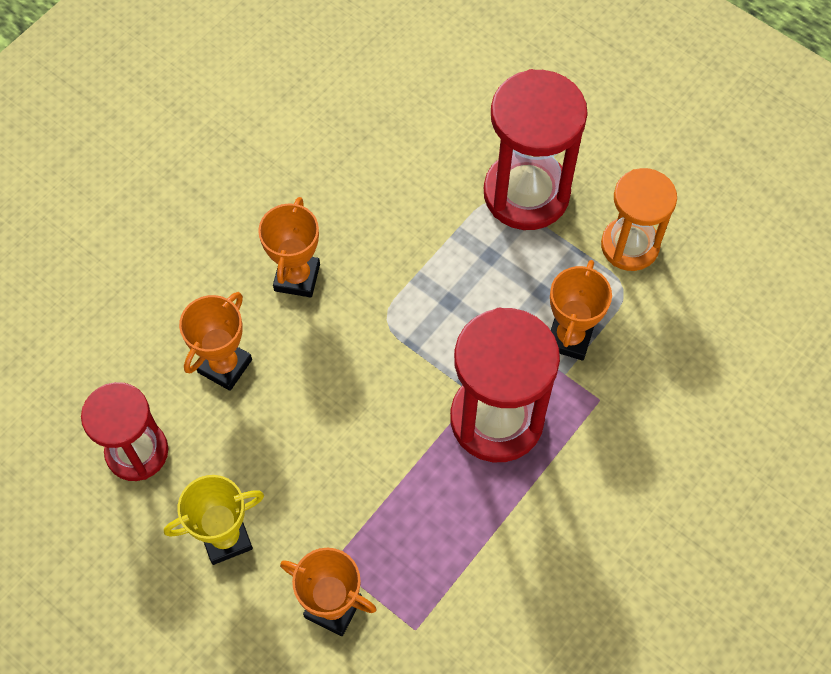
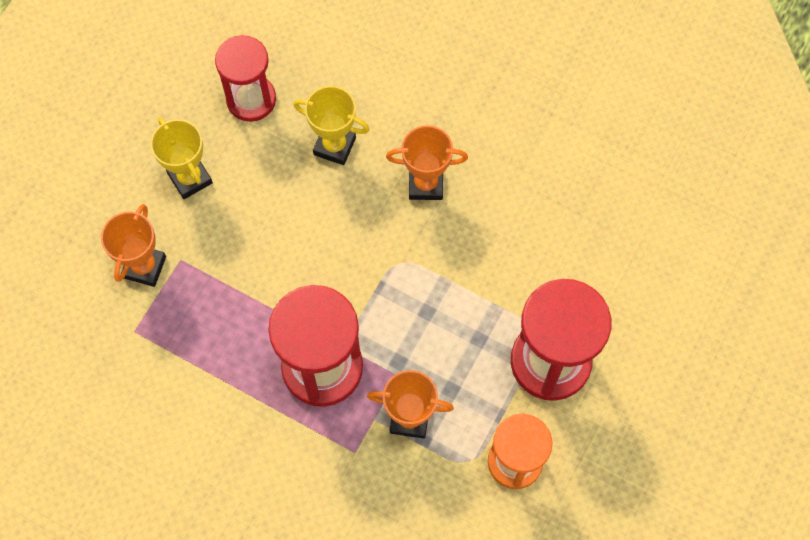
camera: 80 degrees right, 5 degrees up
(225, 366) = (334, 146): orange trophy -> yellow trophy

